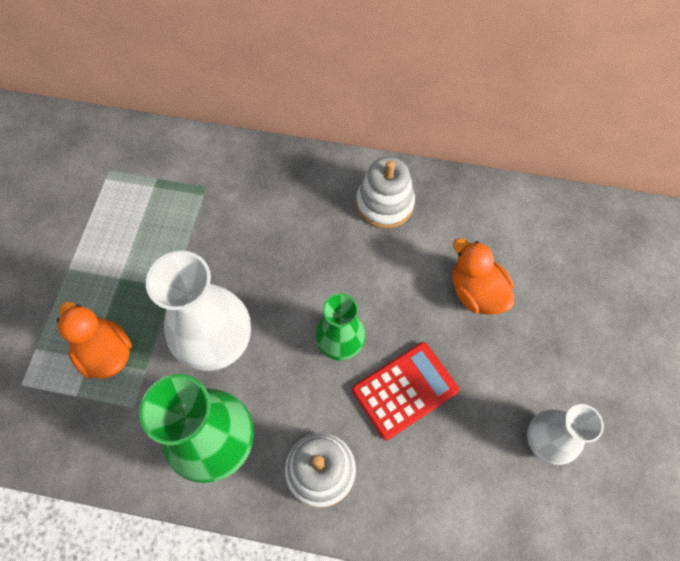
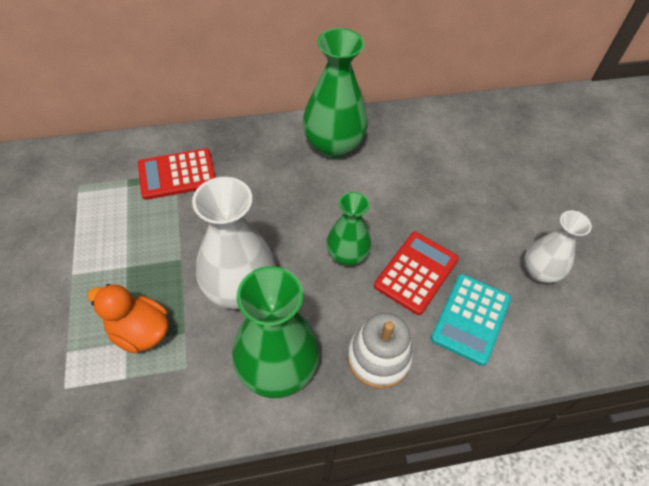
camera: 25 degrees left, 10 degrees down
(207, 189) = (177, 174): none -> red calculator
(384, 203) = (333, 145): white stacking toy -> green vase
(439, 466) = (471, 319): none -> turquoise calculator
(476, 292) = (434, 185): orange duck -> none

